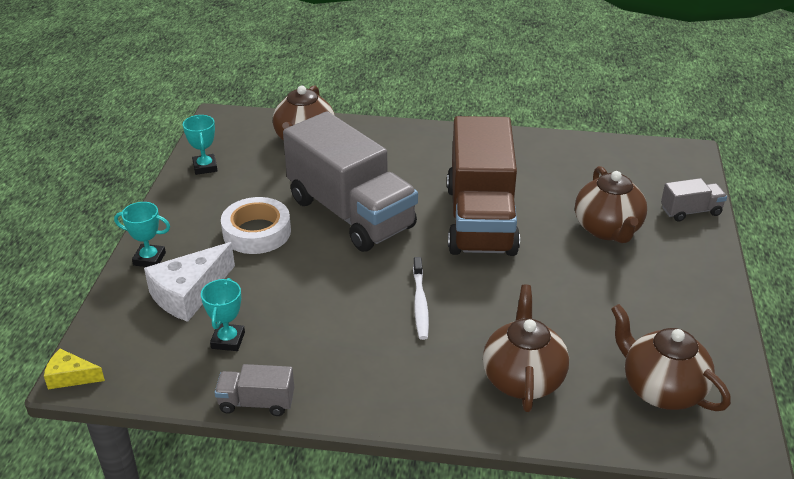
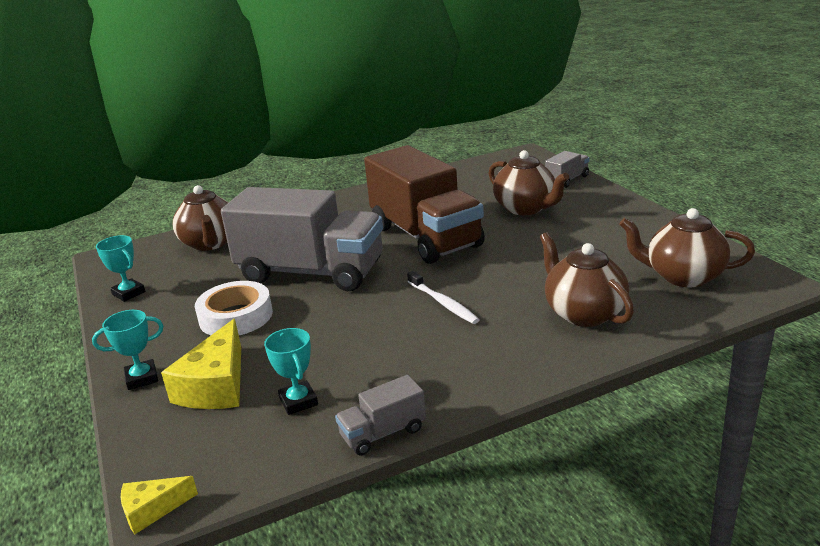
camera: 30 degrees left, 10 degrees down
(189, 293) = (216, 385): white cheese -> yellow cheese

